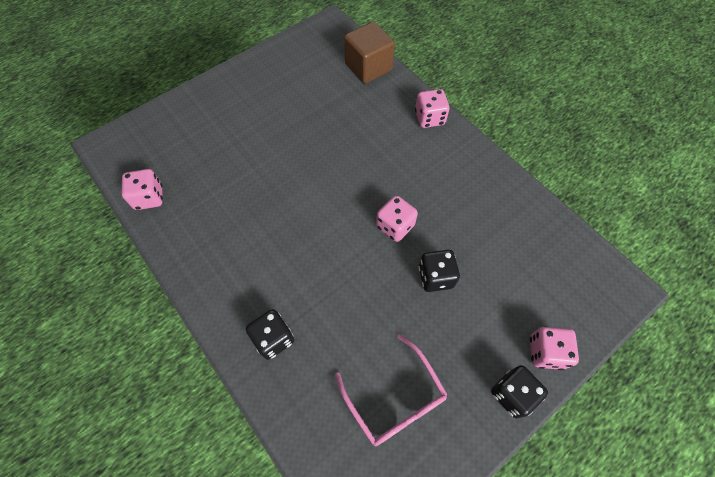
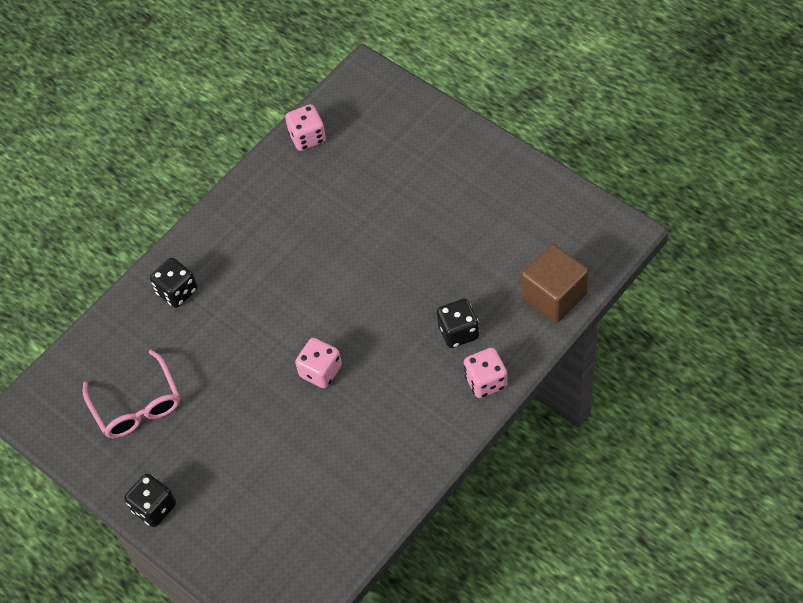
camera: 85 degrees right, 5 degrees down
(394, 398) = (136, 405): pink glasses -> pink glasses turned 75 degrees counterclockwise
(435, 277) = (266, 421): black dice -> black dice (458, 332)
(546, 352) = (201, 536): pink dice -> none

